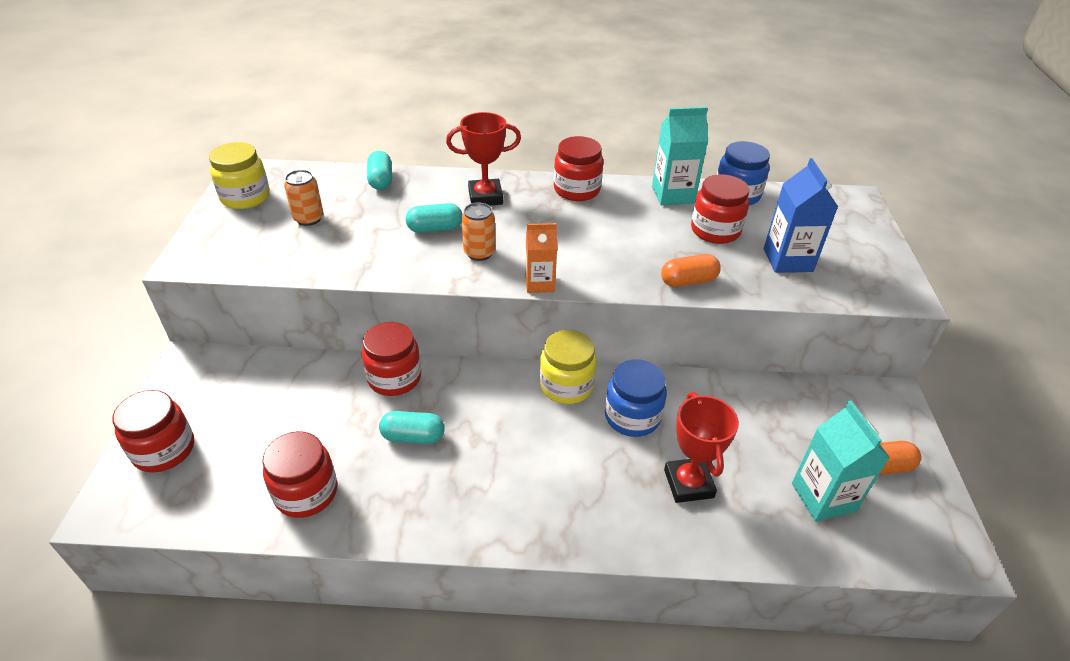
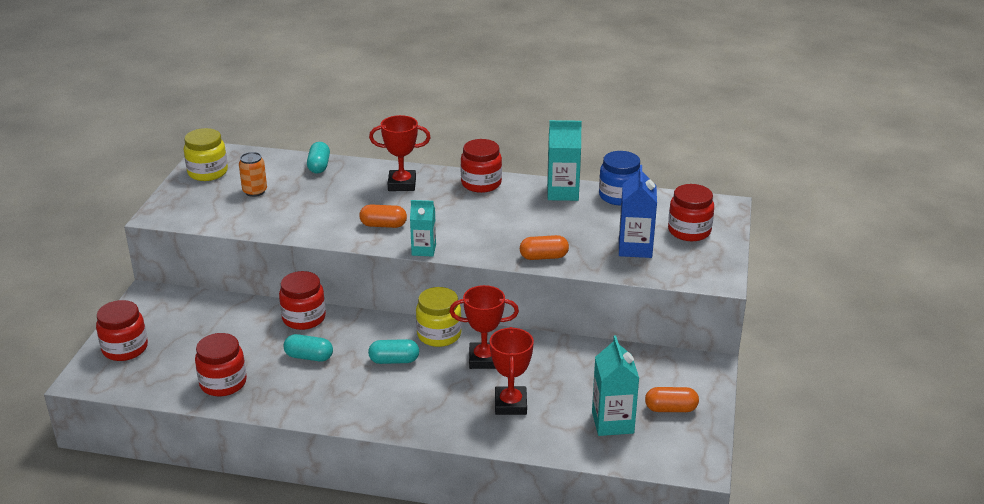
camera: 10 degrees right, 10 degrees down
(435, 228) = (353, 205): turquoise capsule -> turquoise capsule (394, 360)
(479, 253) = (383, 225): orange can -> orange capsule
(539, 283) = (423, 250): orange carton -> turquoise carton
(632, 416) = (484, 359): blue jar -> red trophy
(715, 230) = (585, 222): red jar -> red jar (689, 231)

